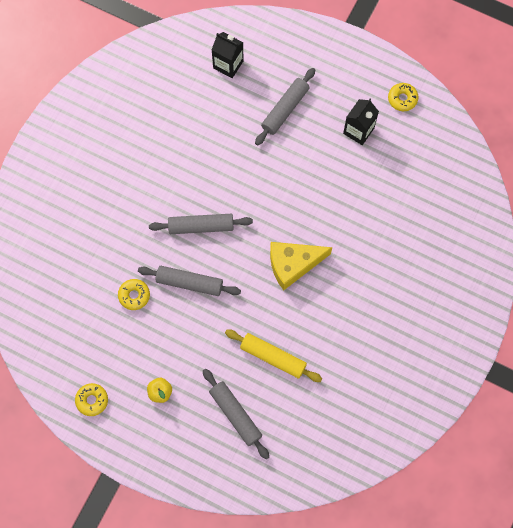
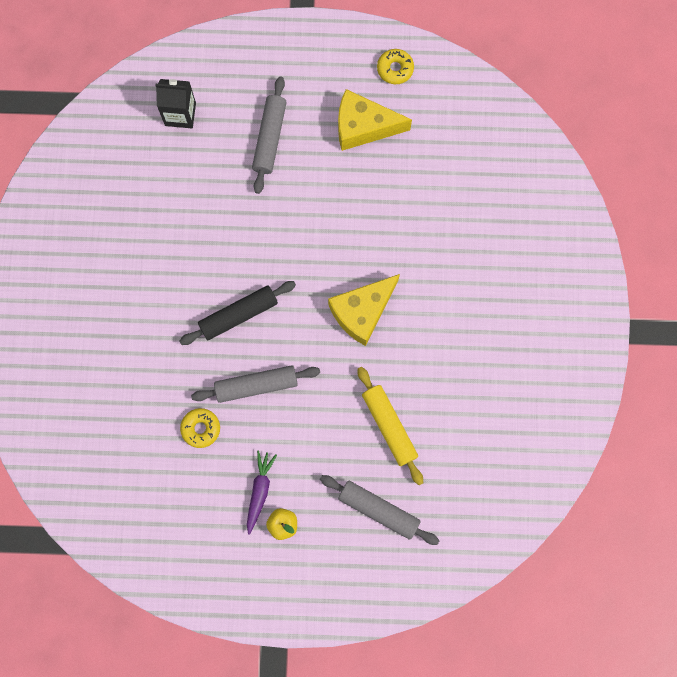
camera: 25 degrees left, 5 degrees up
(92, 400) = (210, 570): yellow donut -> none
(155, 360) = (259, 491): none -> purple carrot
(201, 226) = (238, 315): grey rolling pin -> black rolling pin
(273, 357) = (389, 426): yellow rolling pin -> yellow rolling pin turned 60 degrees clockwise
(358, 131) = (363, 126): black carton -> yellow cheese

